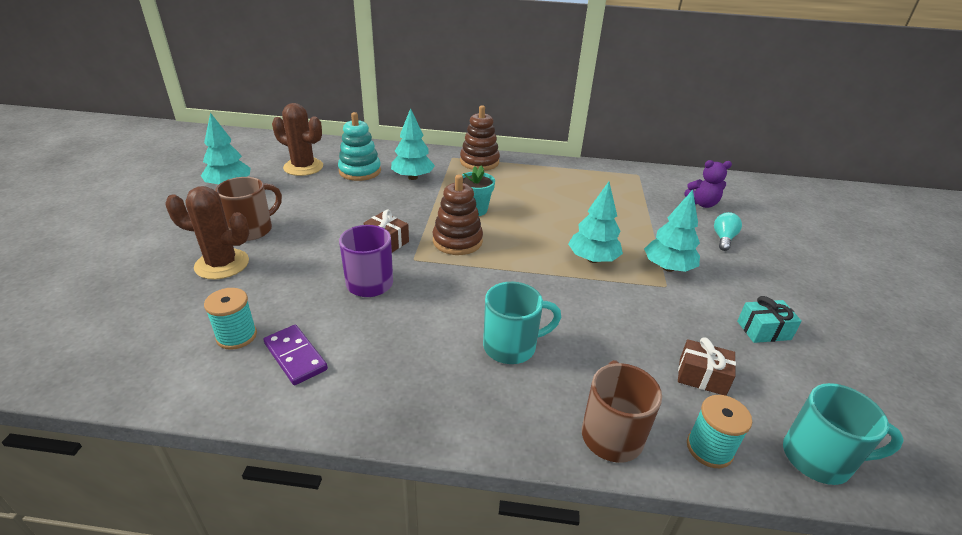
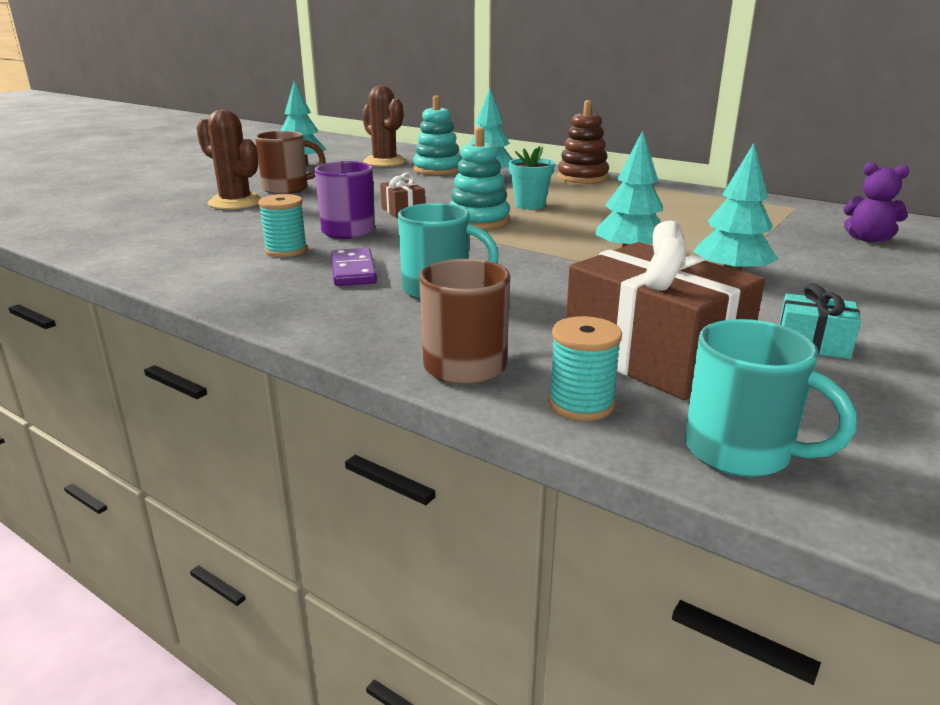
camera: 30 degrees right, 10 degrees down
(236, 336) = (192, 239): turquoise spool -> turquoise spool (286, 250)
(295, 356) = (223, 257): purple domino -> purple domino (353, 271)
(457, 241) = (478, 221): brown stacking toy -> turquoise stacking toy
(702, 376) = (654, 356): brown gift -> brown gift, size x2.14
(723, 239) = (860, 268): turquoise light bulb -> none

